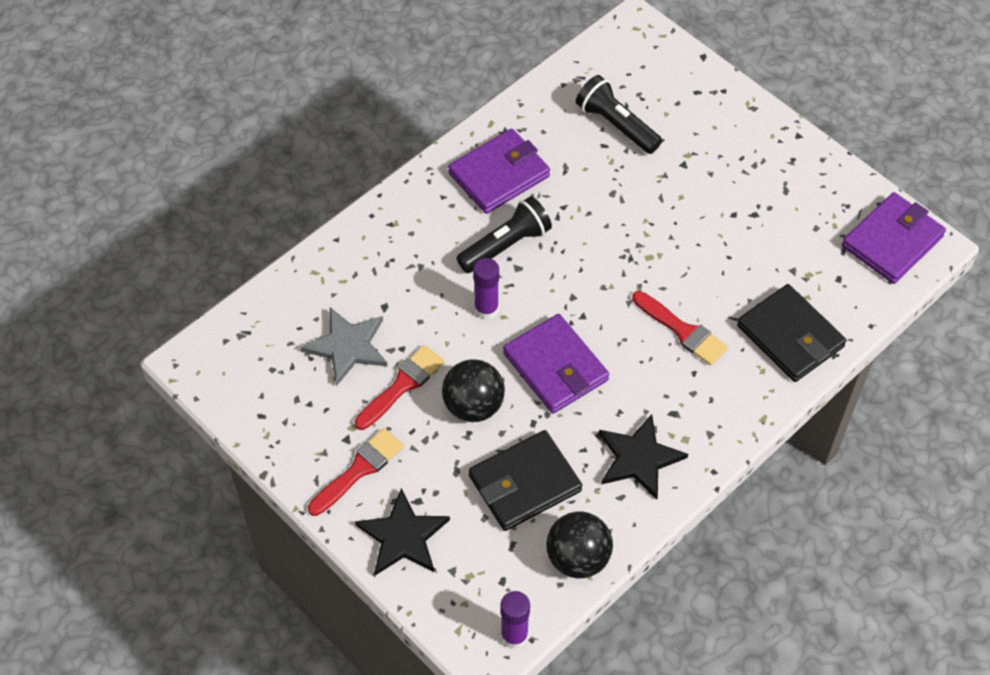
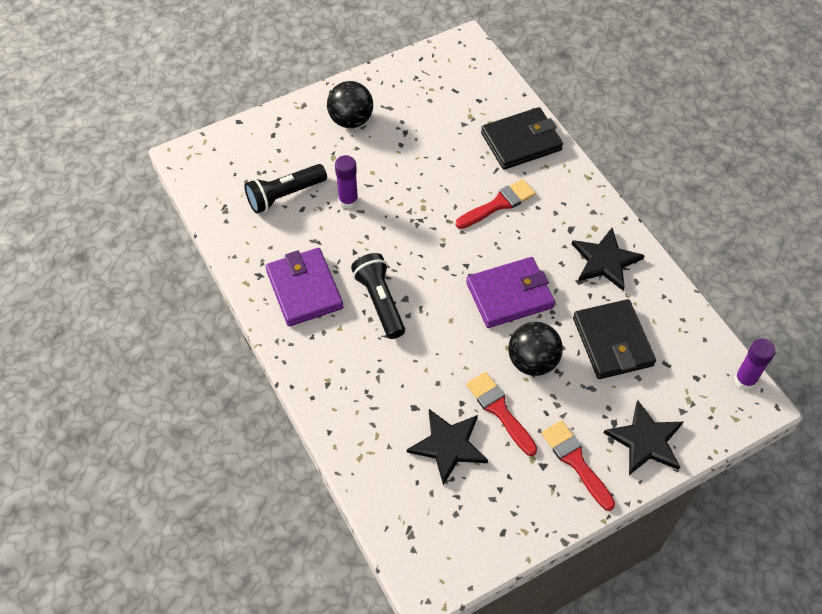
camera: 75 degrees left, 0 degrees up
(347, 346) = (448, 445): grey star -> black star
(486, 309) = (440, 330): purple glue stick -> purple glue stick (348, 201)
(578, 558) = (684, 322): black ball -> black ball (351, 120)
(892, 241) = (456, 62): purple wallet -> none

